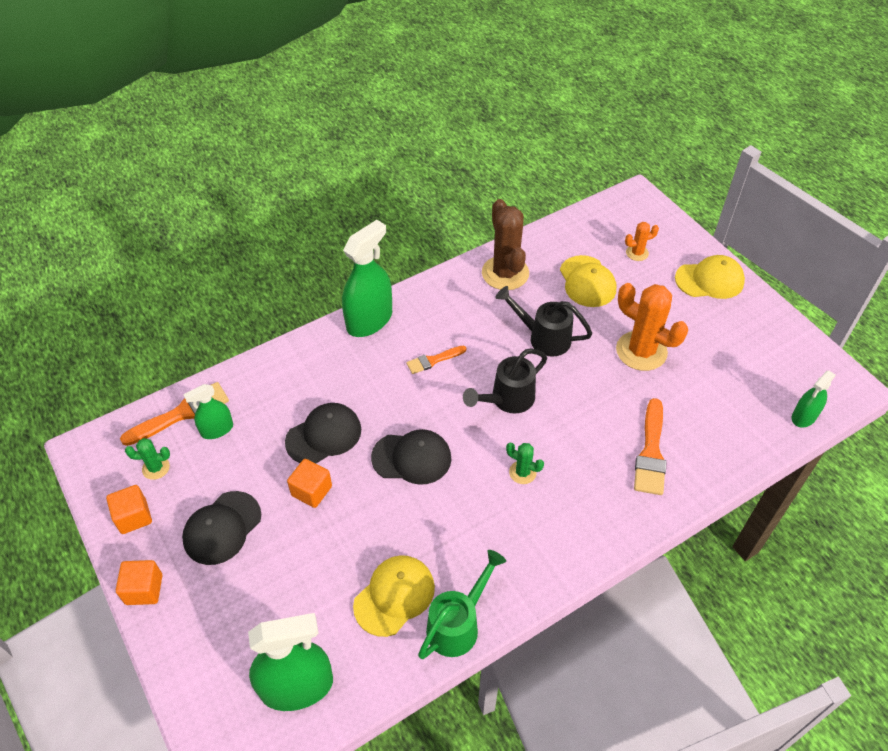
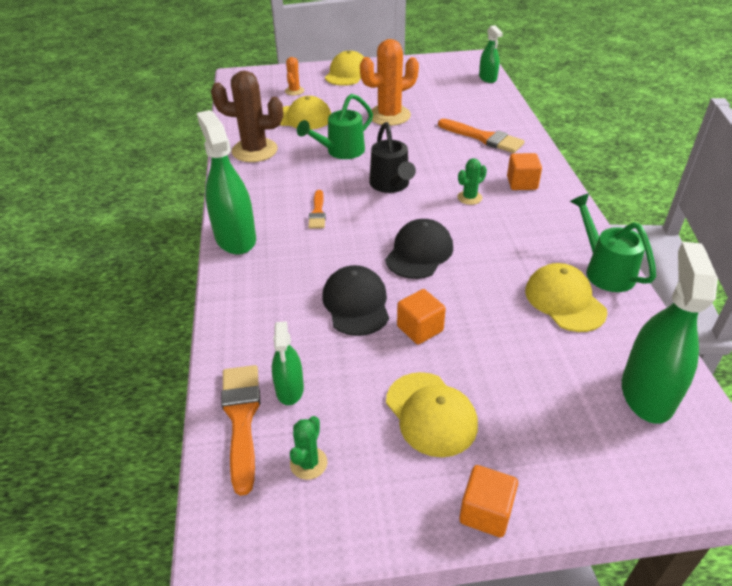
camera: 65 degrees left, 10 degrees down
(134, 517) = (371, 503): orange cube -> orange cube (522, 183)
(222, 528) = (431, 414): black cap -> yellow cap
(543, 338) = (341, 151): black watering can -> green watering can

